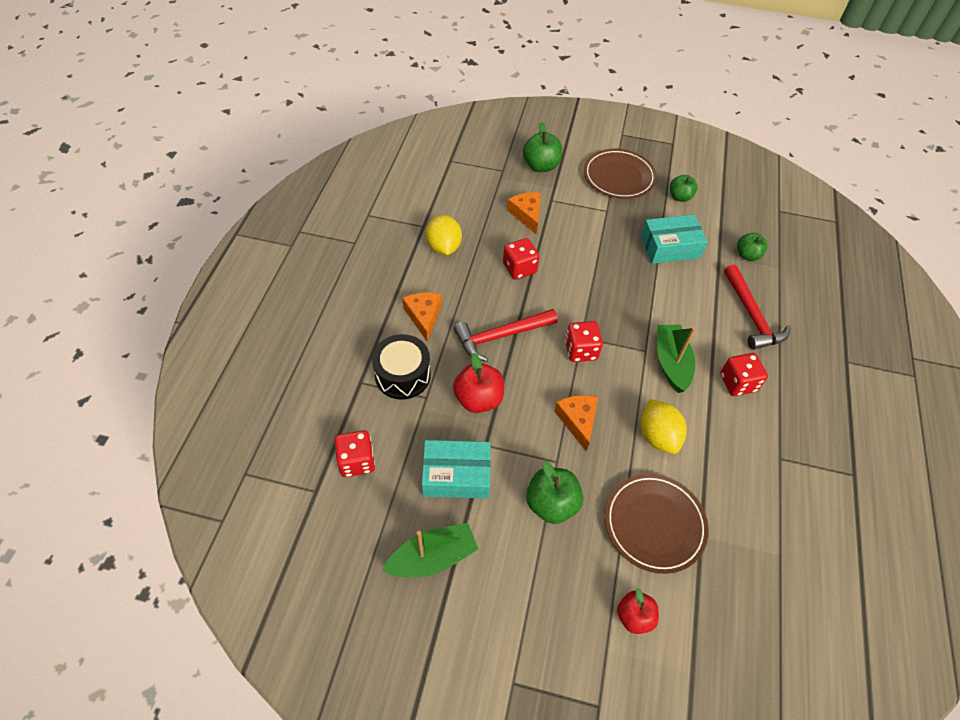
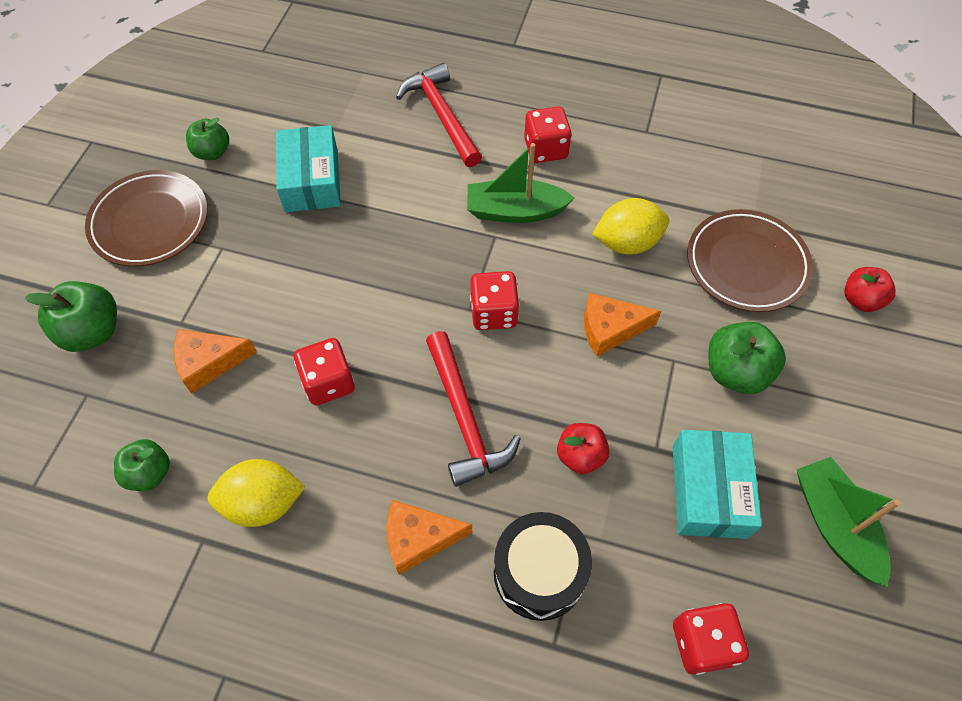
camera: 85 degrees left, 5 degrees up
(478, 399) = (580, 456): red apple -> red apple, size x0.67
(747, 255) = (339, 99): green apple -> green apple (149, 473)
(751, 315) = (442, 115): red hammer -> red hammer turned 105 degrees counterclockwise

